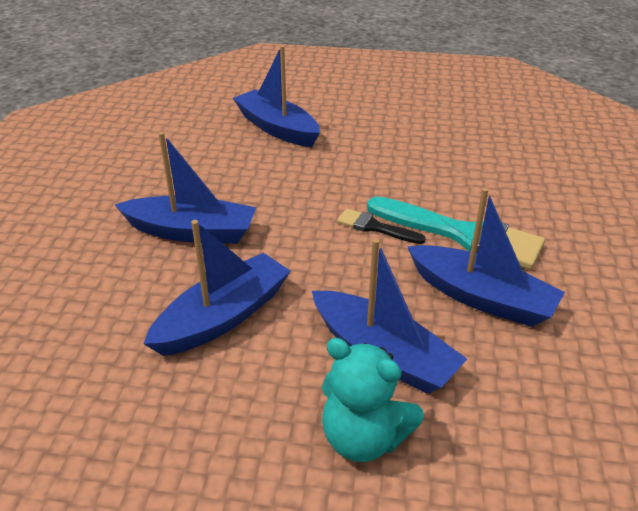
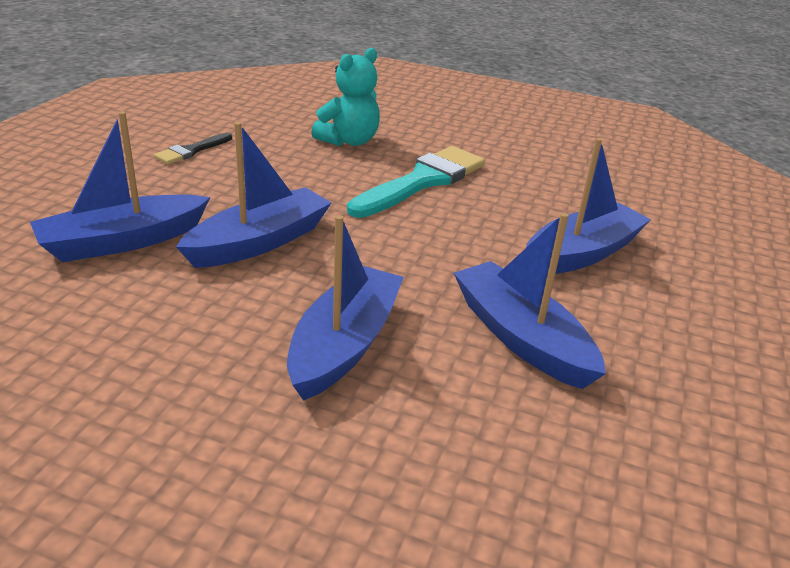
camera: 80 degrees left, 5 degrees down
(364, 438) = (679, 282): turquoise teddy bear -> turquoise teddy bear (349, 141)
(375, 227) = (392, 219): black brush -> black brush (191, 151)
(481, 297) = (513, 194): blue boat -> blue boat (259, 242)

